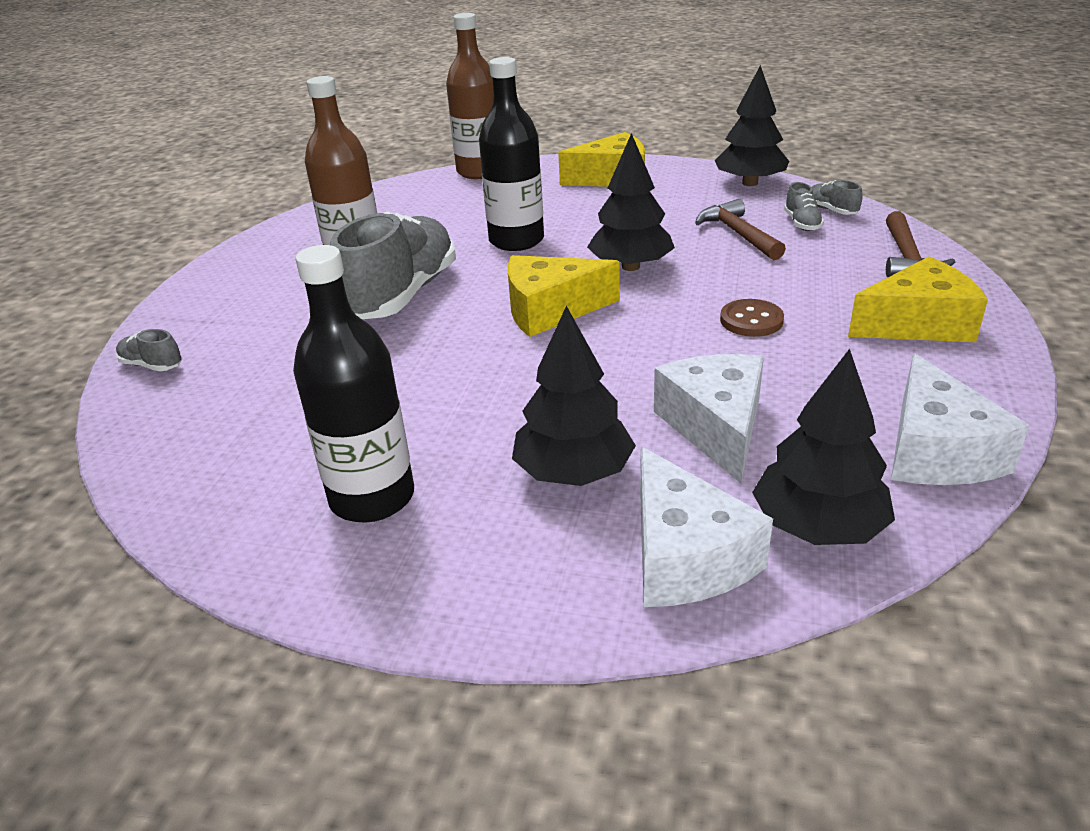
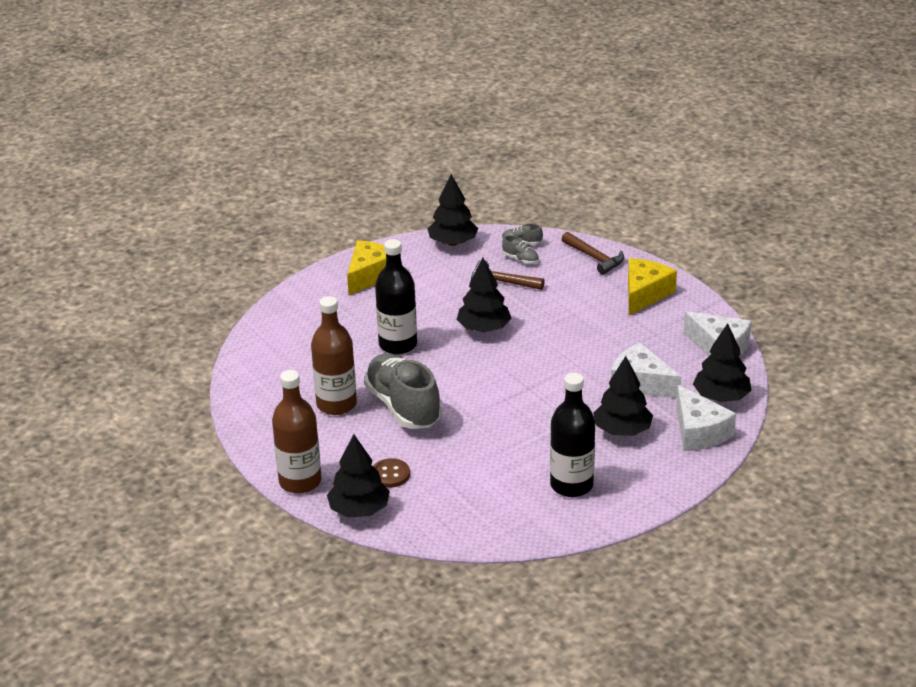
camera: 50 degrees left, 0 degrees up
(152, 365) = (359, 510): grey shoe -> black tree
(480, 171) = (277, 309): brown bottle -> brown bottle (300, 481)
(550, 310) = (490, 372): yellow cheese -> none
(685, 556) = (699, 432): white cheese -> white cheese turned 45 degrees clockwise
(751, 320) = (582, 328): brown button -> brown button (390, 474)

